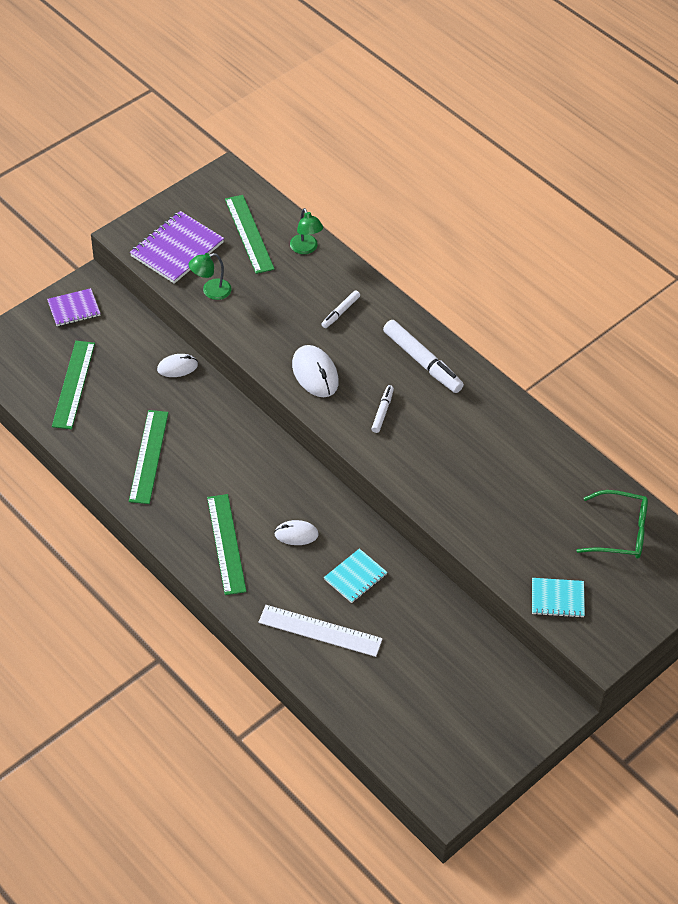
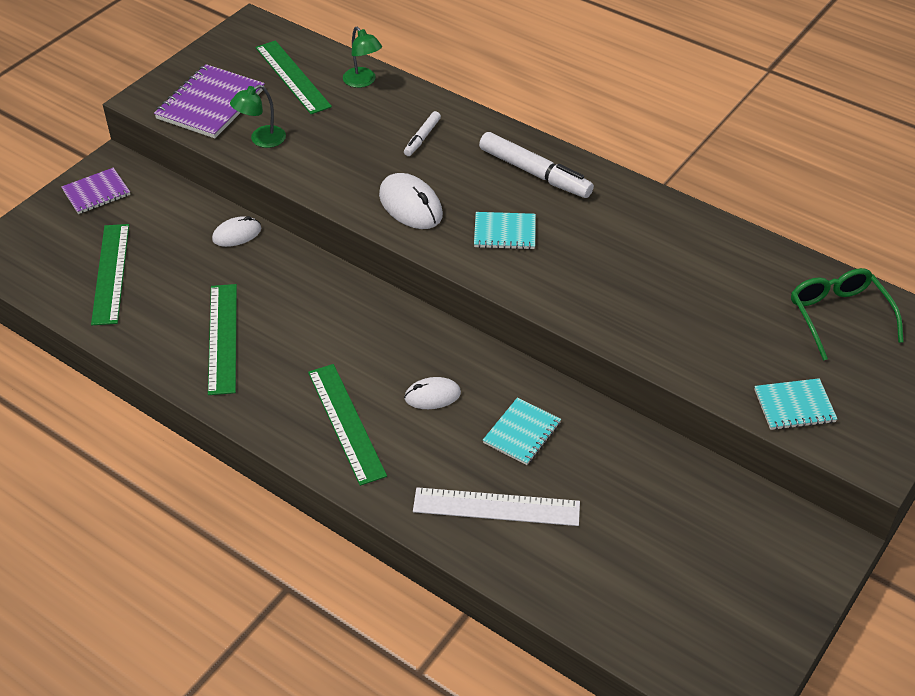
camera: 10 degrees left, 5 degrees down
(382, 411) = (504, 232): white marker -> turquoise notebook
(620, 532) = (838, 316): green glasses -> green glasses turned 105 degrees counterclockwise

